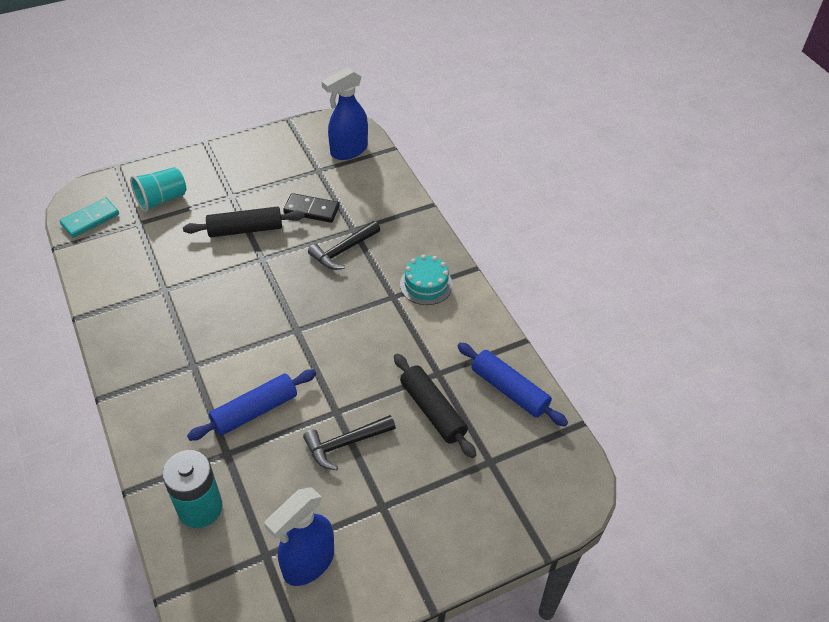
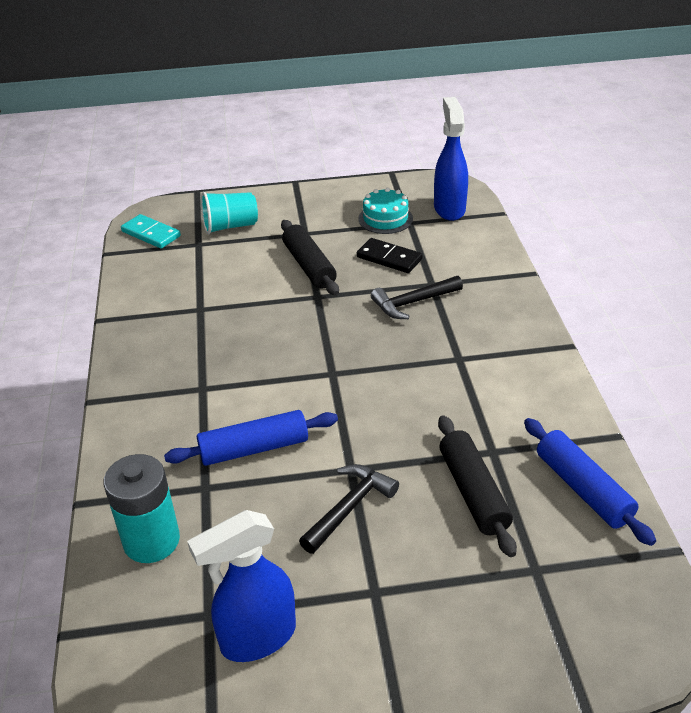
camera: 20 degrees right, 10 degrees down
(90, 219) = (151, 234): turquoise domino -> turquoise domino turned 60 degrees clockwise
(245, 229) = (309, 266): black rolling pin -> black rolling pin turned 60 degrees clockwise
(345, 444) = (349, 507): black hammer -> black hammer turned 135 degrees clockwise
(348, 150) = (449, 209): blue spray bottle -> blue spray bottle turned 105 degrees clockwise
(426, 284) = (503, 352): turquoise cake -> turquoise cake (385, 218)

